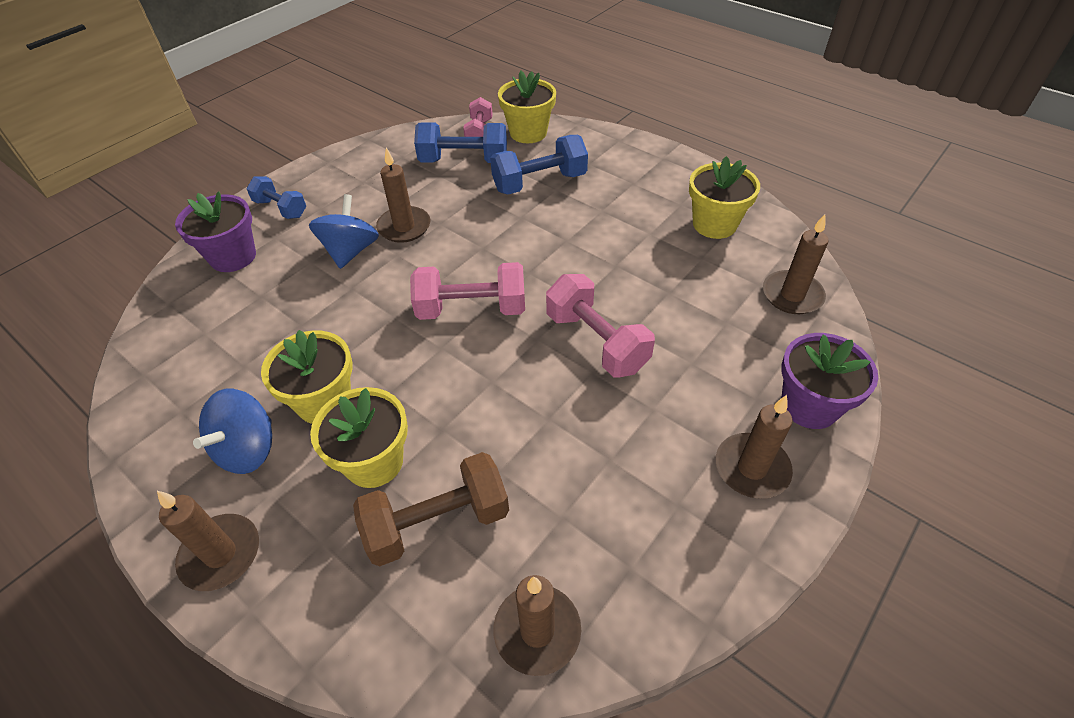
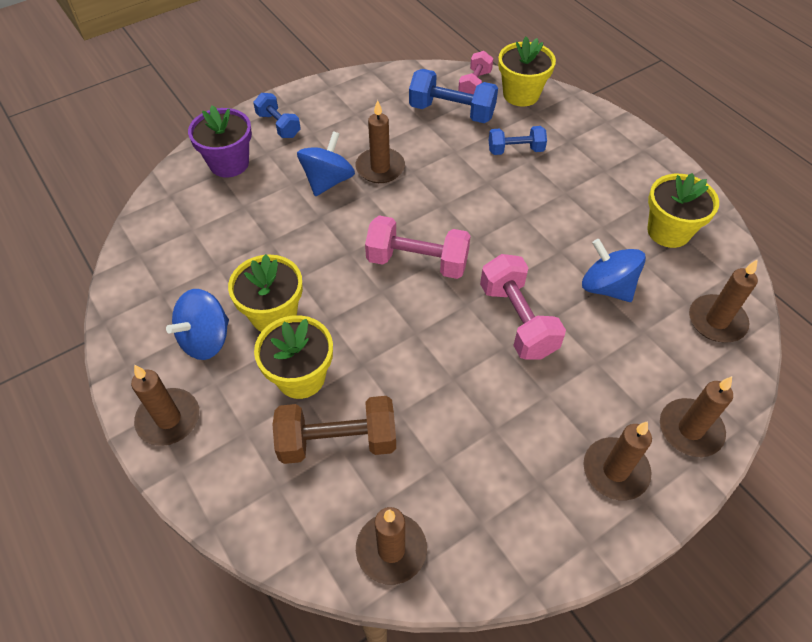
camera: 15 degrees right, 5 degrees up
(539, 183) = (515, 150): blue dumbbell -> blue dumbbell, size x0.63
(675, 288) = (606, 287): none -> blue spinning top
(809, 406) = (690, 429): purple flower pot -> brown candle

